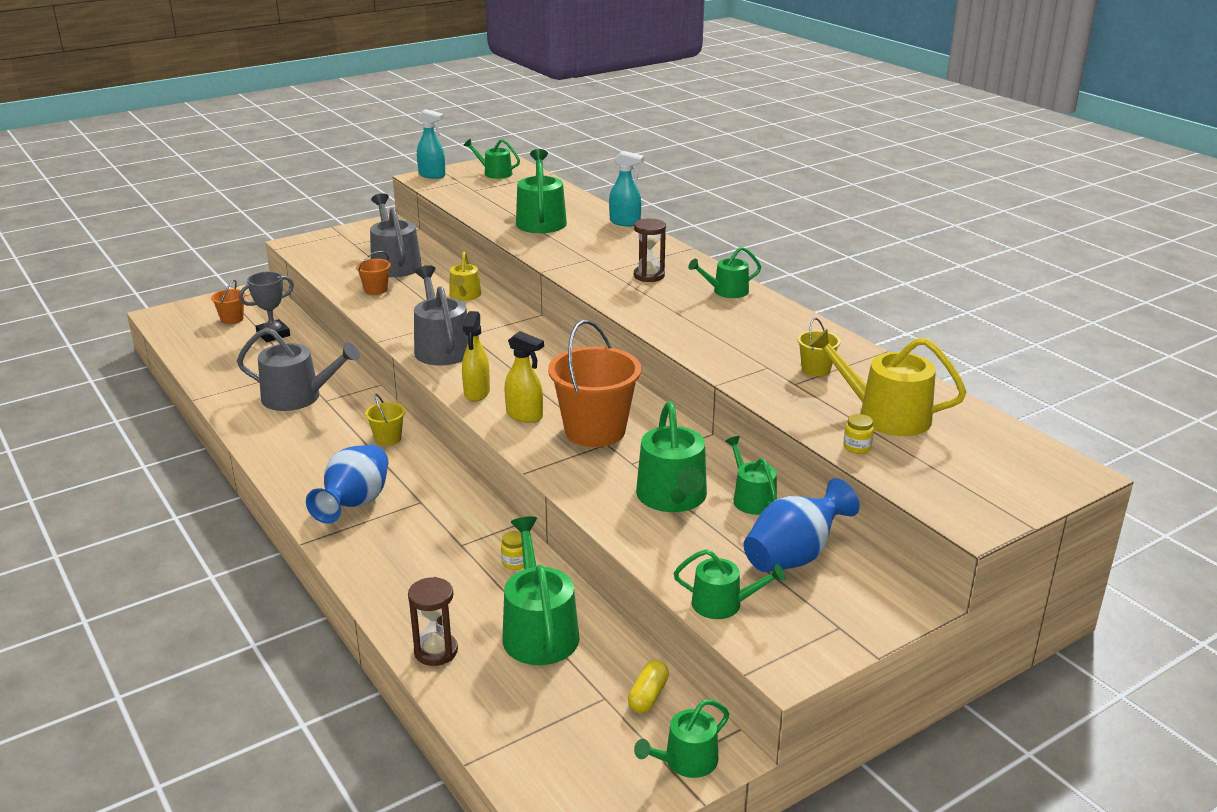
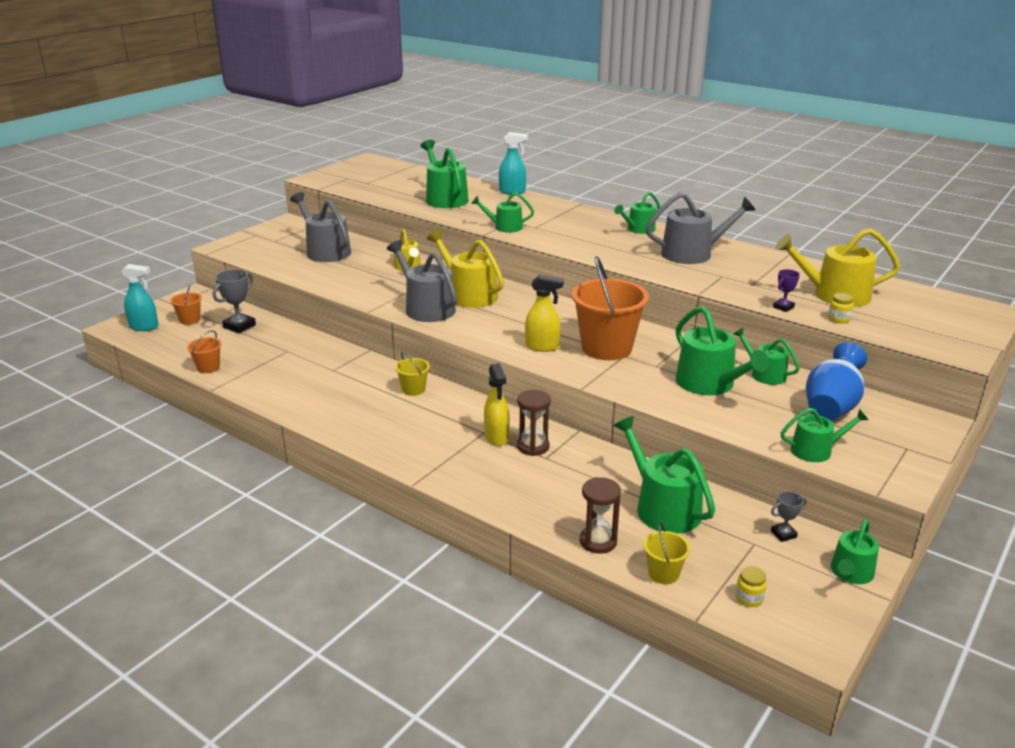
camera: 20 degrees left, 0 degrees up
(298, 397) = (306, 371): grey watering can -> grey watering can (692, 253)
(355, 504) = (431, 445): blue vase -> none
(376, 290) = (328, 273): orange bucket -> orange bucket (208, 367)
(432, 175) = (319, 176): turquoise spray bottle -> turquoise spray bottle (144, 327)
(477, 393) = (488, 337): yellow spray bottle -> yellow spray bottle (496, 437)
(494, 173) = (370, 169): green watering can -> green watering can (504, 227)
(500, 339) = (468, 294): none -> yellow watering can
(515, 563) = (600, 462): yellow jar -> yellow jar (749, 598)
(648, 696) = (783, 534): yellow capsule -> grey trophy
(649, 276) = (570, 226): brown hourglass -> brown hourglass (533, 446)
(802, 420) = (783, 307): none -> purple trophy
(816, 369) = (756, 272): yellow bucket -> yellow bucket (663, 573)

